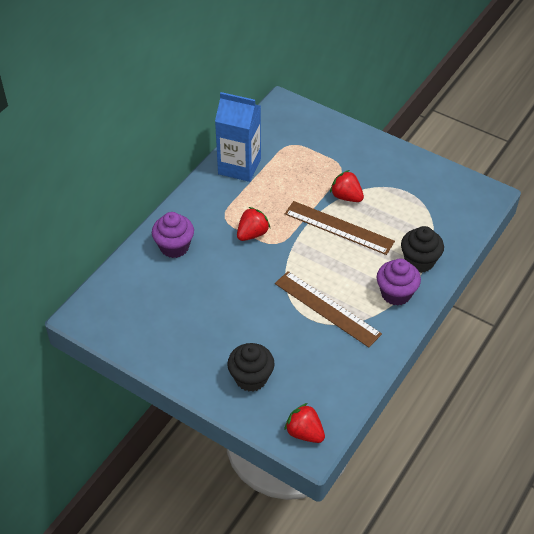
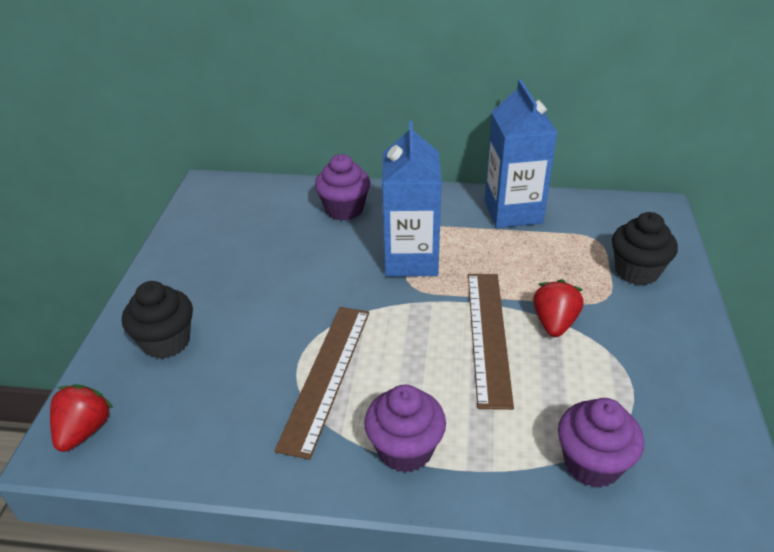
camera: 65 degrees right, 10 degrees down
(252, 234) = (411, 260): red strawberry -> blue carton
(419, 261) = (496, 458): black cupcake -> black cupcake (636, 271)
(440, 229) = (592, 463): none -> purple cupcake

